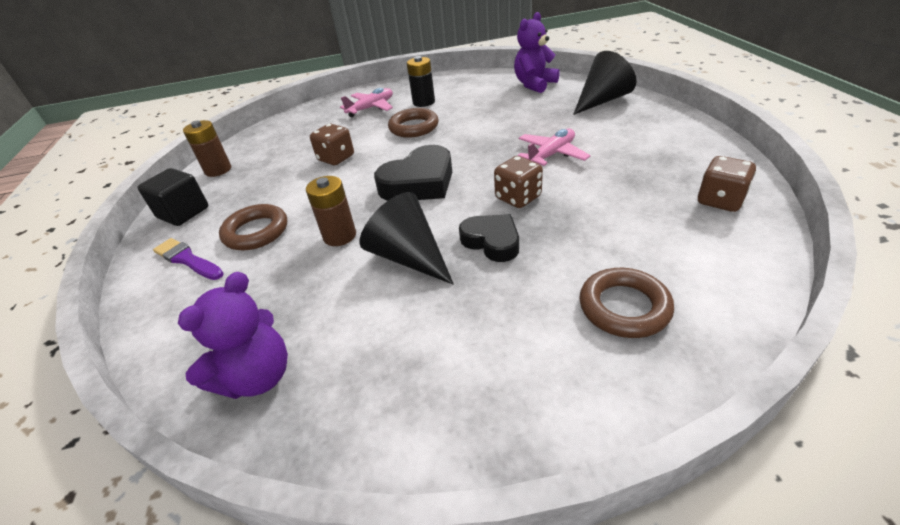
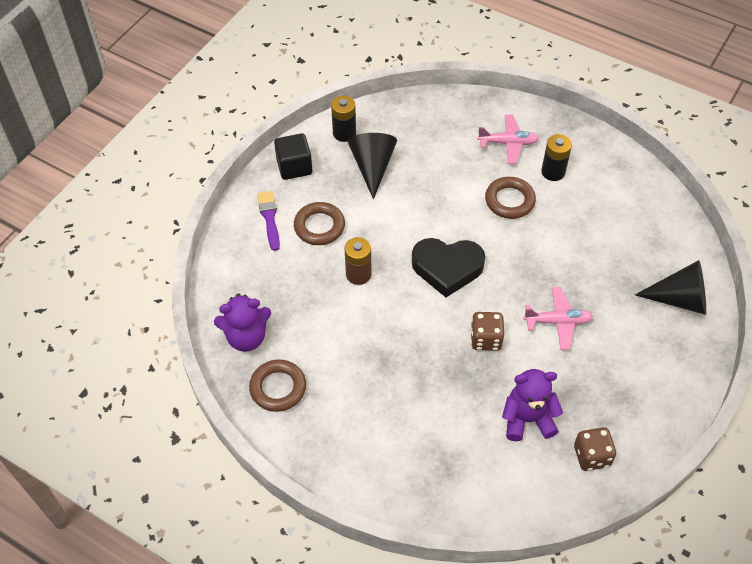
camera: 40 degrees right, 15 degrees up
(218, 170) = (344, 133): brown battery -> black battery
(336, 158) = (424, 190): brown dice -> none
(409, 257) = (377, 327): black cone -> black cone (372, 167)
(492, 241) = (429, 358): black heart -> none
(534, 84) = (663, 228): purple teddy bear -> purple teddy bear (527, 419)
(624, 307) = (436, 459): brown ring -> brown ring (278, 388)

